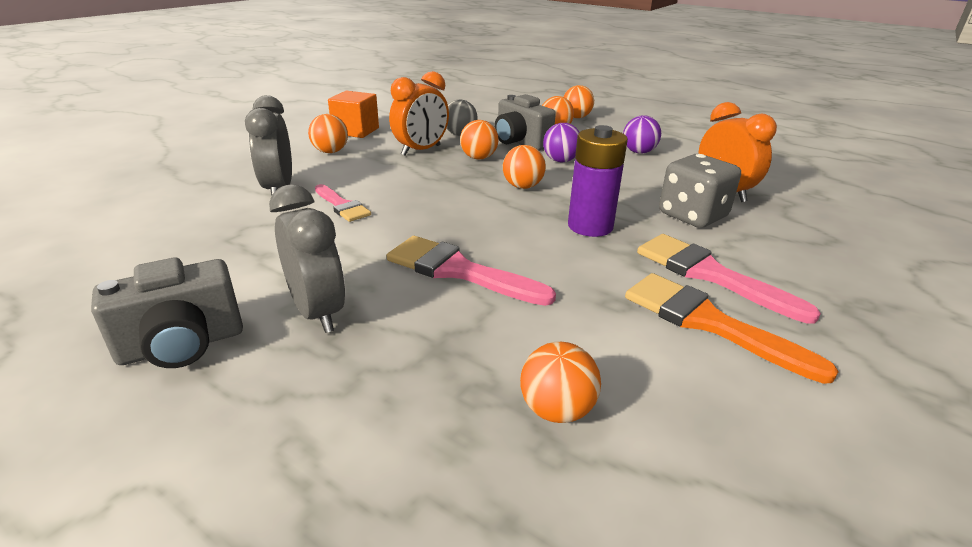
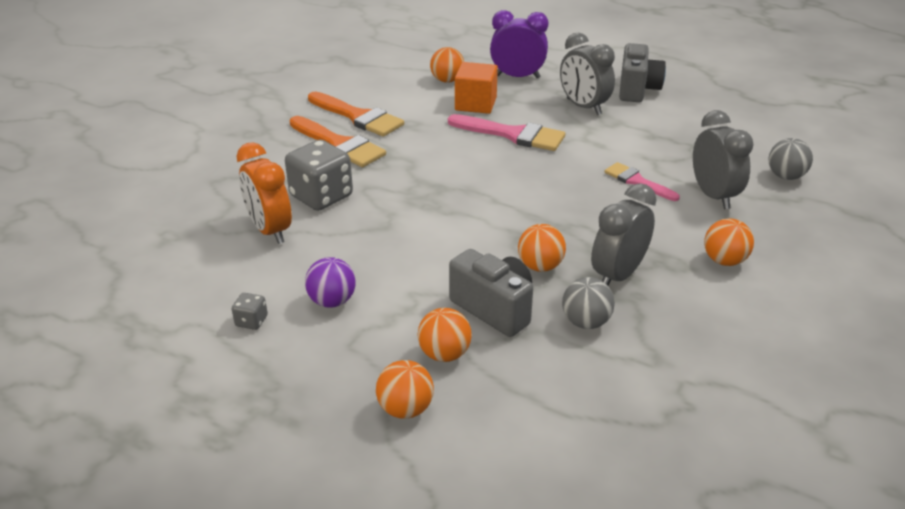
camera: 175 degrees right, 5 degrees up
(176, 199) = (785, 176): none -> grey ball
(182, 345) = (637, 89): grey camera -> grey camera turned 135 degrees clockwise
(356, 131) = (738, 315): orange cube -> orange cube (475, 104)
(395, 409) = (517, 76): none -> purple clock
(421, 150) = (618, 275): orange clock -> grey clock
(522, 186) = (480, 220): orange ball -> none
(560, 161) = (439, 270): purple ball -> none
(590, 226) = (417, 177): purple battery -> none
(691, 147) = (251, 321): none -> grey dice
(710, 274) = (339, 145): pink brush -> orange brush

